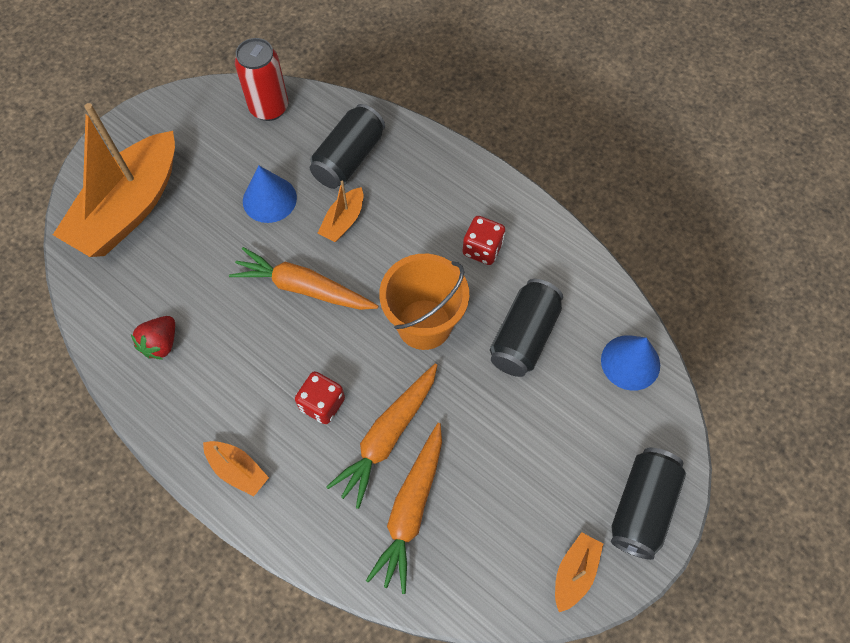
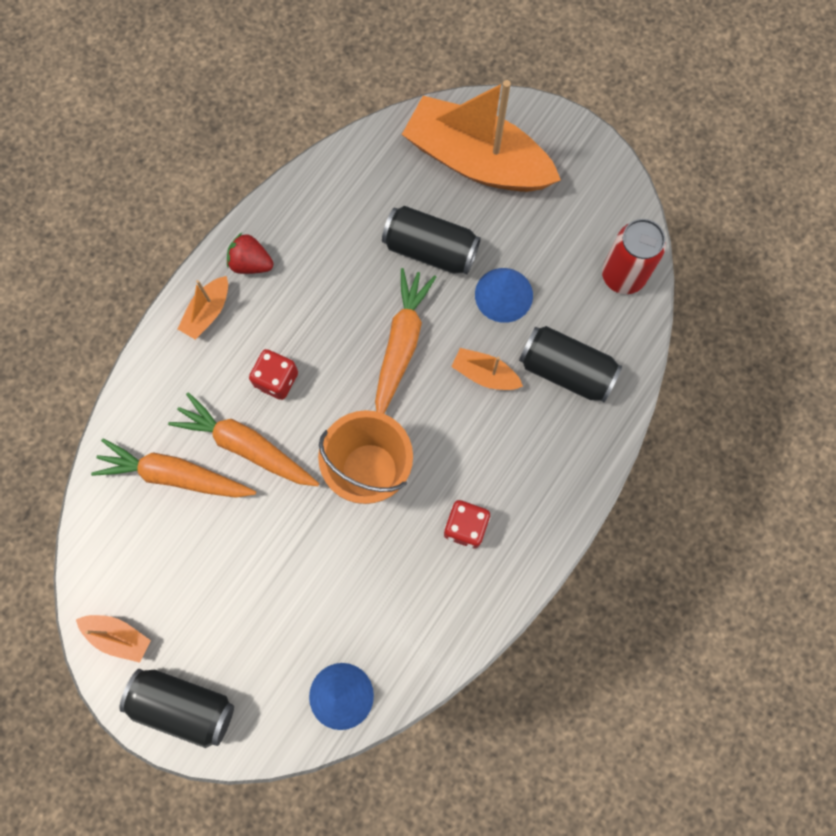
camera: 85 degrees right, 10 degrees up
(161, 343) = (329, 221): red strawberry -> red strawberry (251, 263)
(524, 336) = (363, 577): black can -> black can (430, 250)

